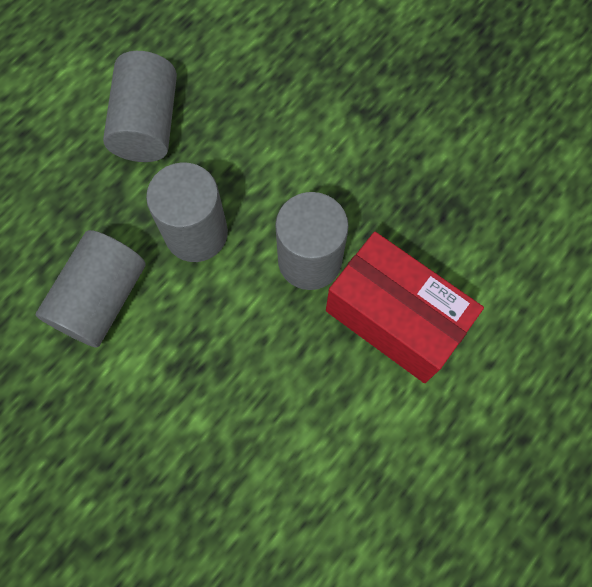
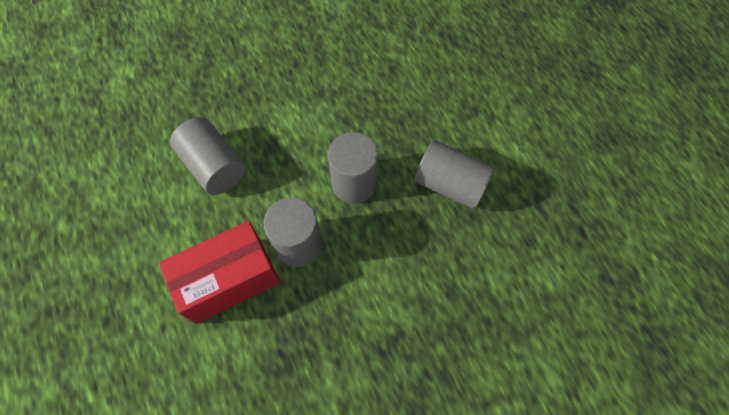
camera: 115 degrees right, 5 degrees down
(101, 298) = (338, 116): grey cylinder -> grey cylinder (213, 166)

